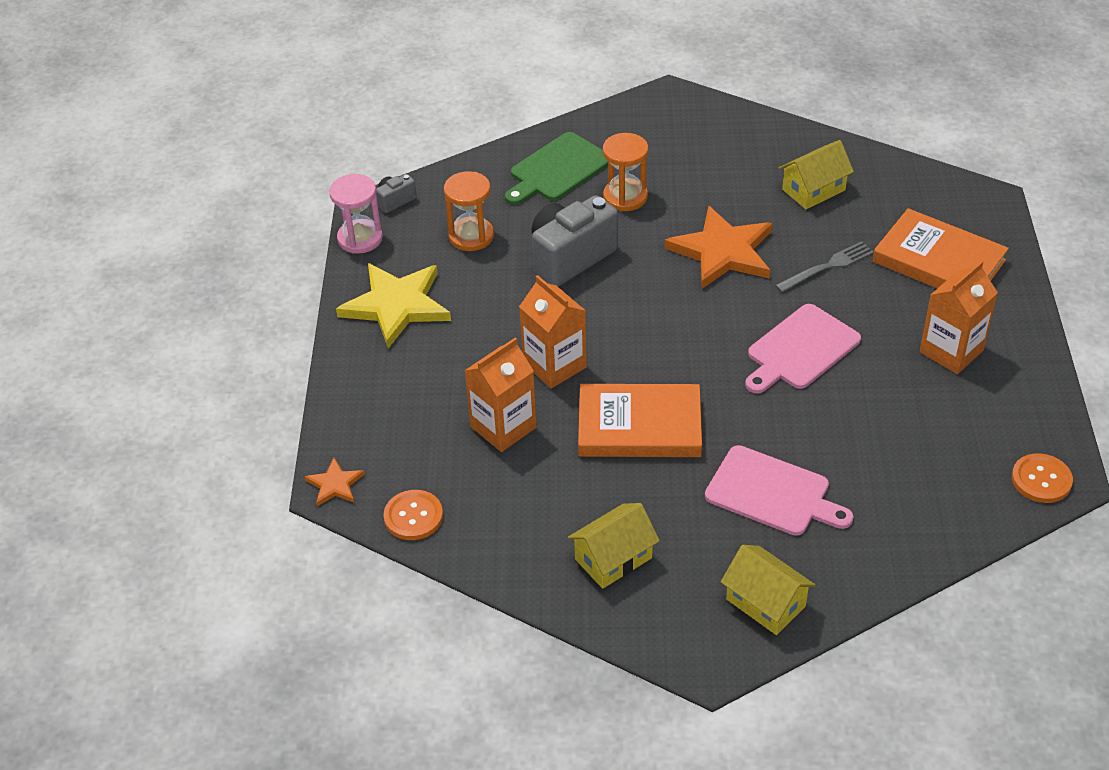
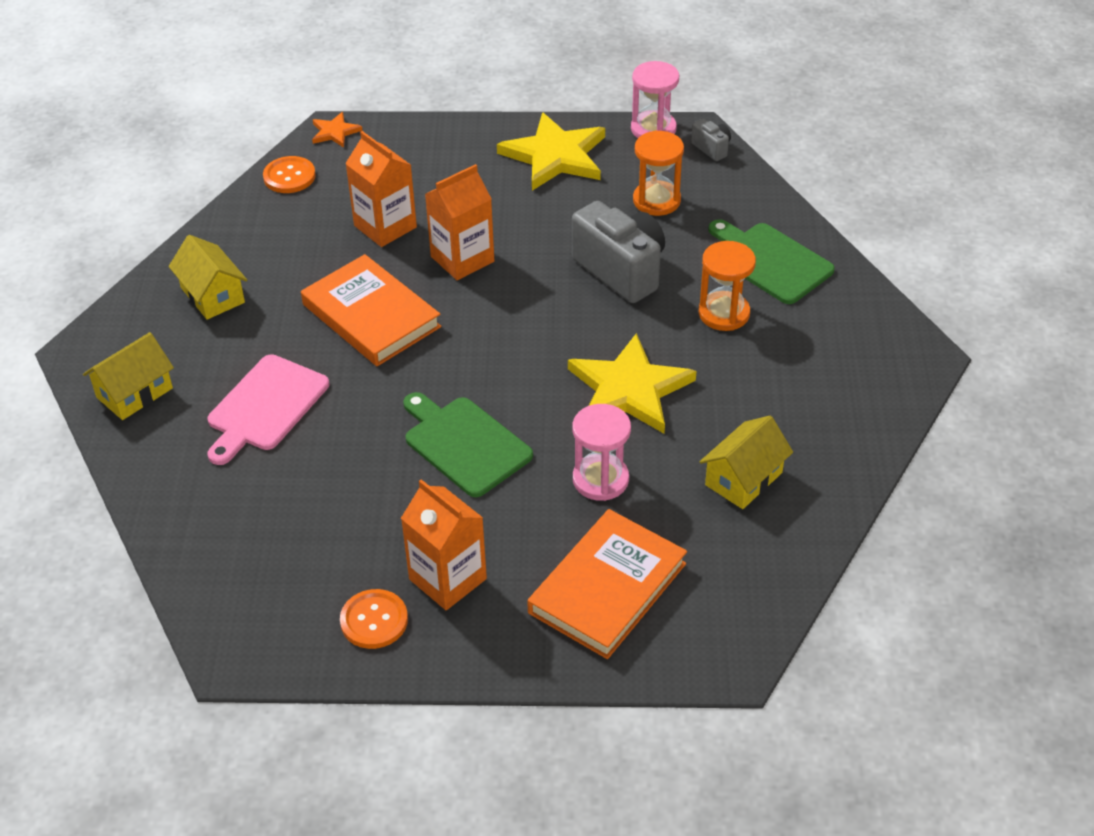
camera: 90 degrees right, 0 degrees up
(639, 426) = (371, 316): orange book -> orange book turned 45 degrees counterclockwise
(723, 252) = (629, 389): orange star -> yellow star
(800, 350) = (464, 444): pink cutting board -> green cutting board
(813, 190) = (743, 479): yellow house -> yellow house turned 75 degrees clockwise
(827, 267) = (600, 479): grey fork -> pink hourglass
(1041, 480) = (235, 633): orange button -> orange button (374, 620)

